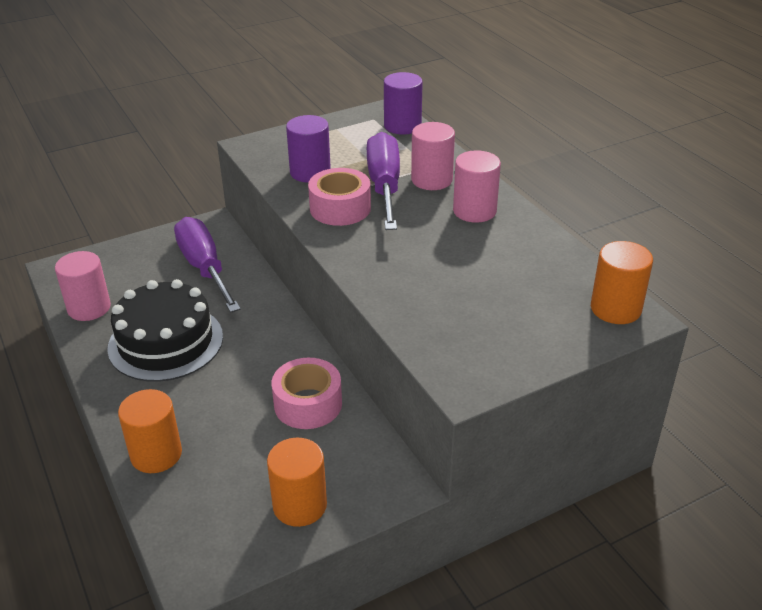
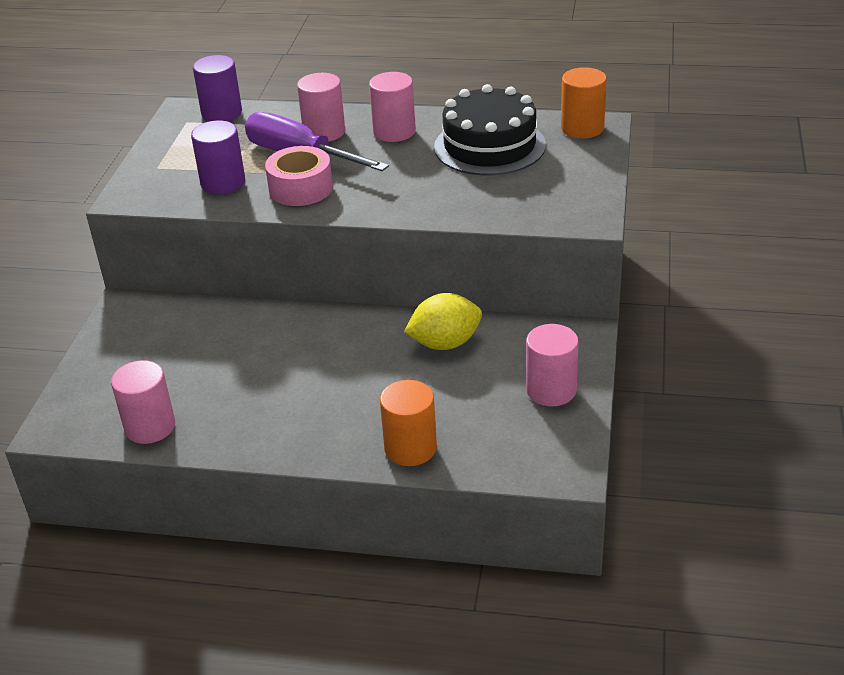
camera: 50 degrees left, 0 degrees up
(166, 342) = (267, 394): black cake -> black cake (489, 146)
(205, 268) = (188, 333): purple screwdriver -> none
(300, 505) = (551, 390): orange cylinder -> pink cylinder
(308, 404) = (445, 343): pink tape -> yellow lemon

